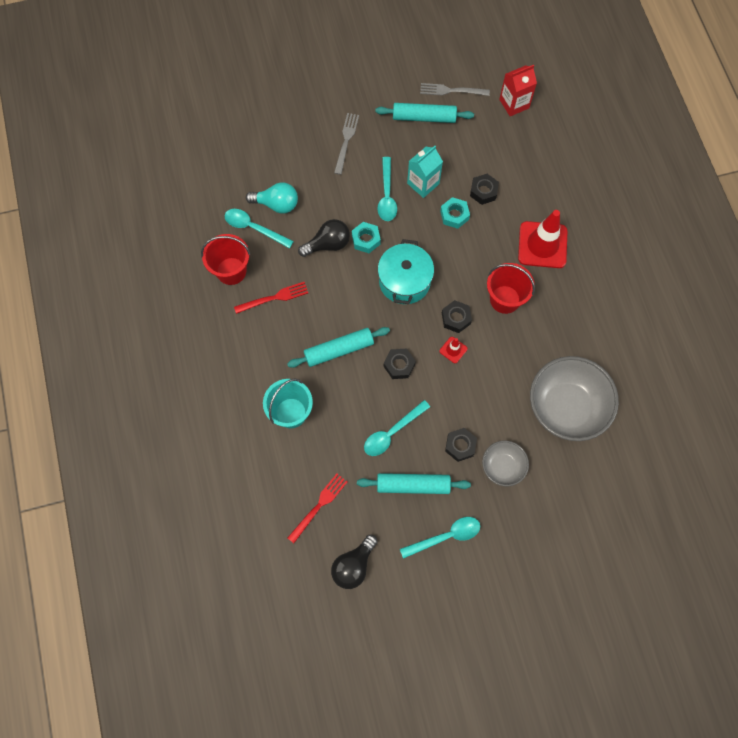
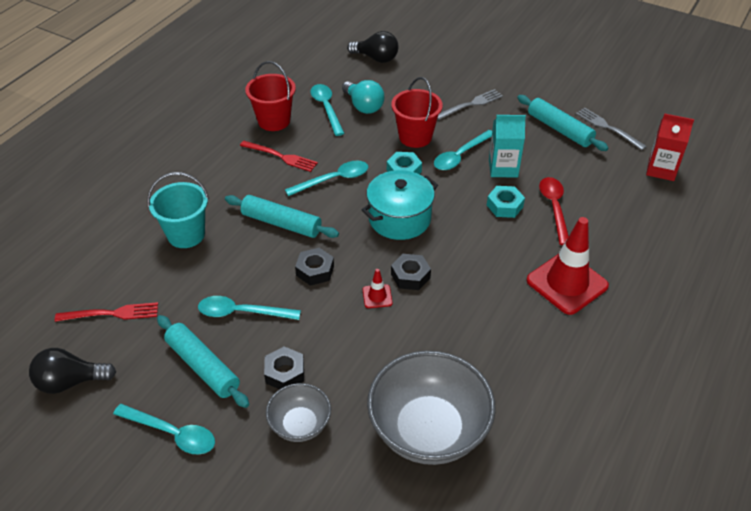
camera: 45 degrees right, 25 degrees down
(328, 244) = (369, 153): black light bulb -> black light bulb (376, 58)
(330, 286) = (333, 180): none -> turquoise spoon
(483, 191) = (554, 208): black nut -> red spoon
(505, 299) = (476, 296): red bucket -> red bucket (415, 137)

